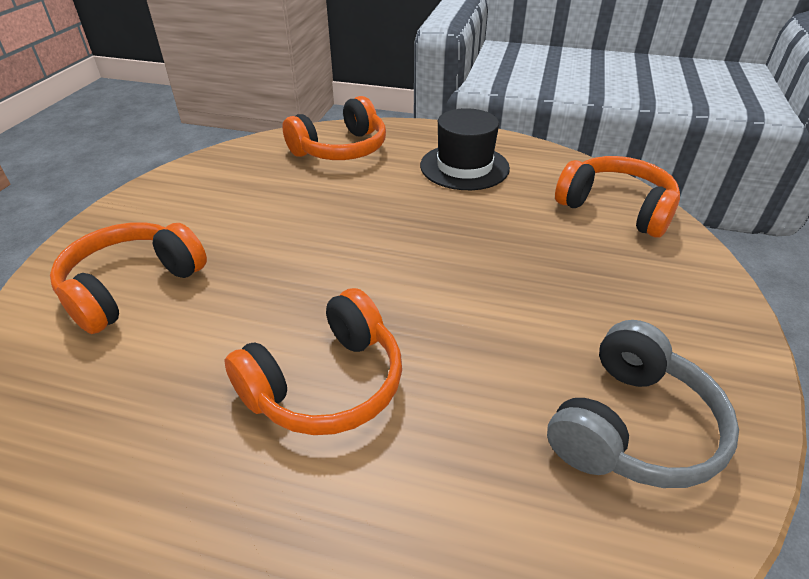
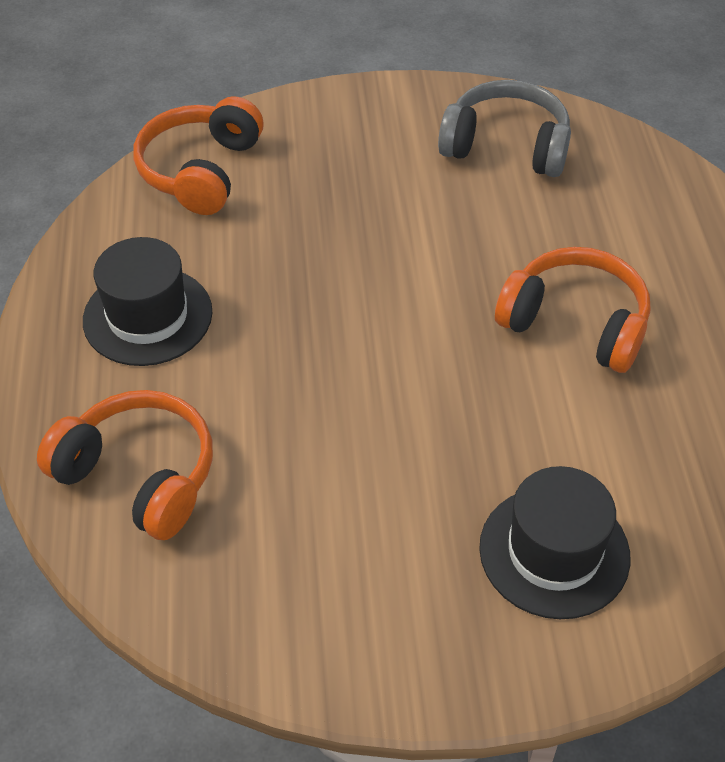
camera: 110 degrees left, 10 degrees up
(132, 286) = (554, 552): orange headphones -> black hat

